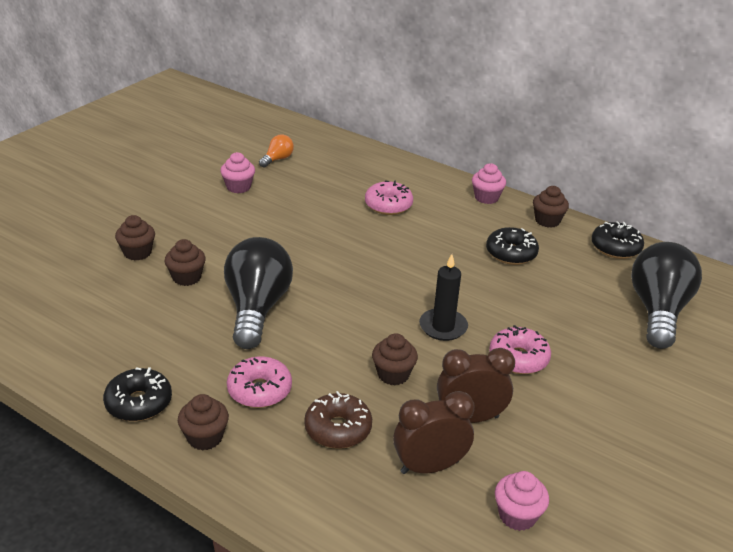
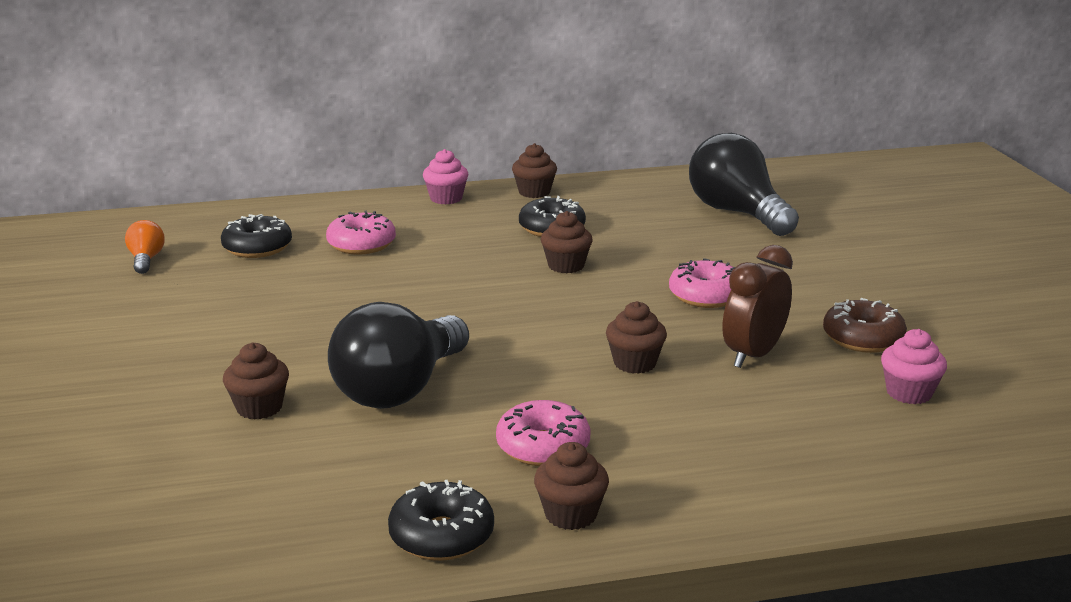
camera: 45 degrees left, 10 degrees down
(137, 253) = (142, 419): brown cupcake -> brown cupcake (566, 266)
(238, 187) = (148, 303): pink cupcake -> none
(257, 308) = (400, 389): black light bulb -> black light bulb turned 105 degrees counterclockwise
(338, 429) = (672, 428): brown donut -> brown donut (862, 338)
(429, 467) = (793, 405): brown clock -> none
(443, 327) = (604, 307): black candle -> none
(615, 248) = (625, 186): black donut -> black donut (257, 248)

